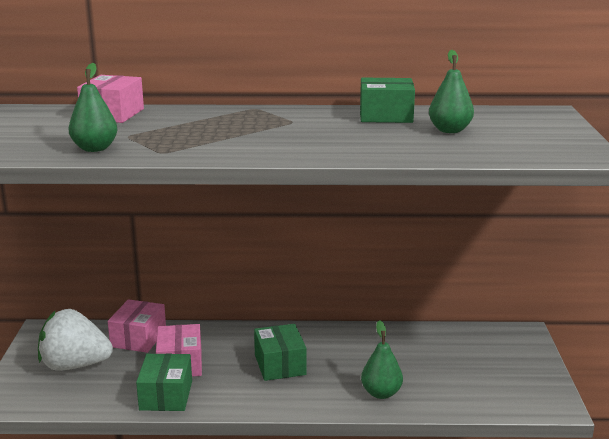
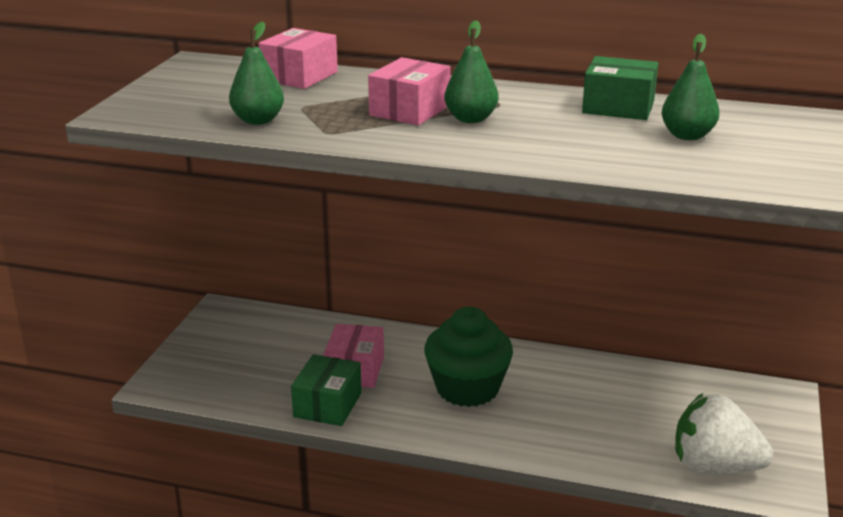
camera: 15 degrees right, 5 degrees up
(74, 365) = (241, 354): white strawberry -> white strawberry (714, 467)
(138, 338) = (319, 332): pink box -> pink box (409, 110)
(280, 365) = (467, 388): green box -> green cupcake
(381, 393) = (574, 442): green pear -> green pear (471, 119)

